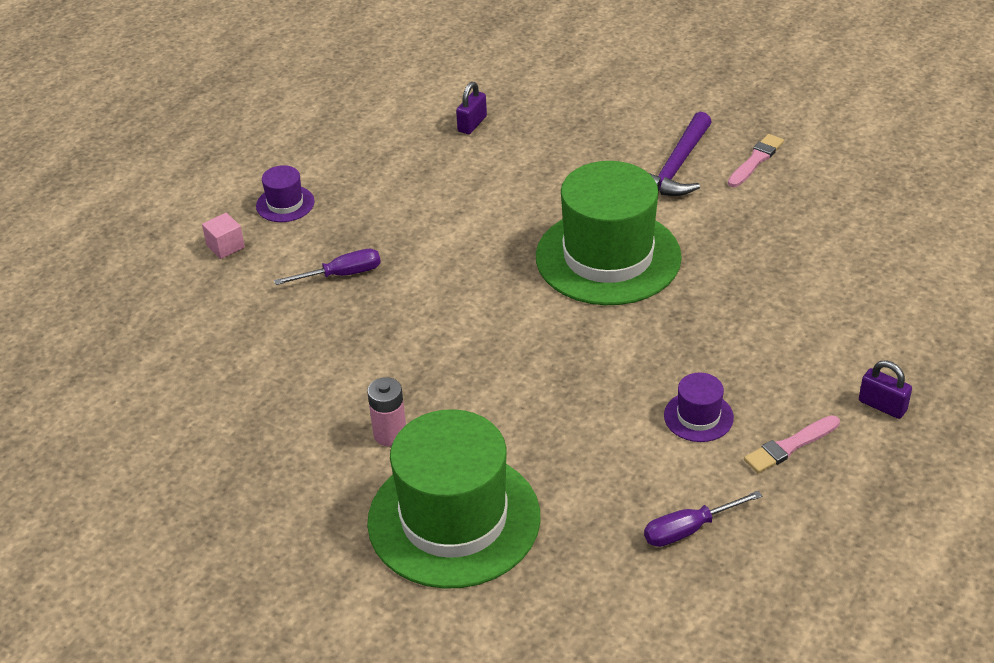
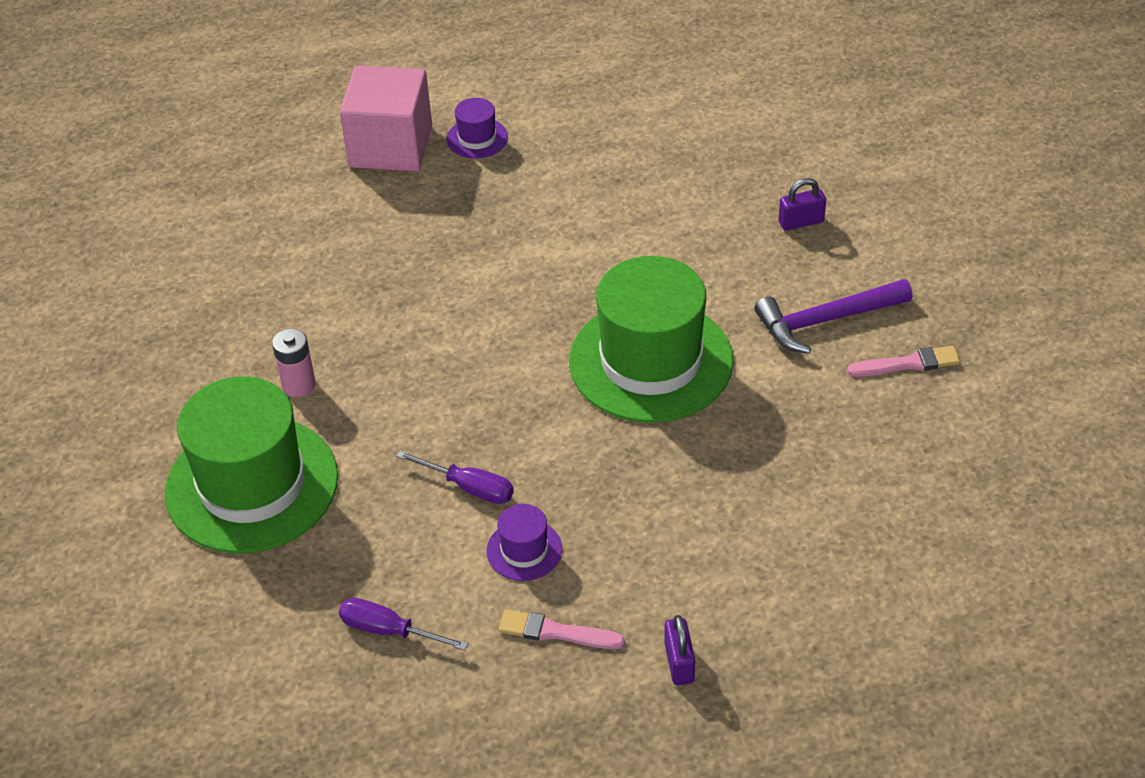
camera: 45 degrees right, 5 degrees up
(225, 246) = (390, 146): pink cube -> pink cube, size x2.48
(342, 274) = (437, 229): purple screwdriver -> purple screwdriver (469, 487)
(472, 124) = (712, 161): purple padlock -> purple padlock (801, 222)

